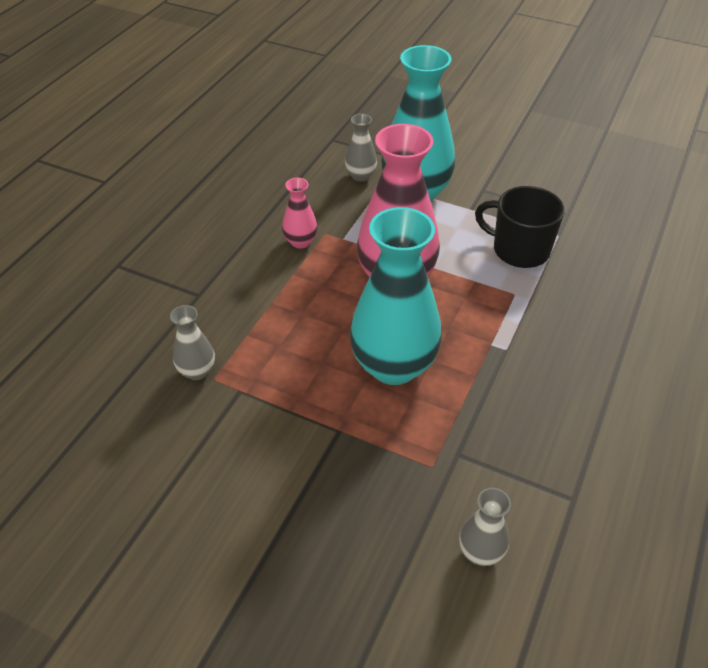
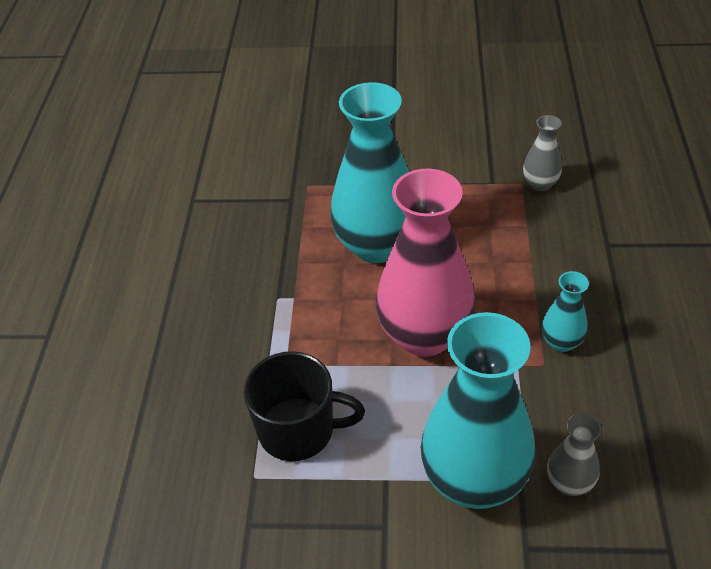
camera: 160 degrees right, 0 degrees up
(300, 242) = (561, 342): pink vase -> turquoise vase
(480, 552) = (253, 150): grey vase -> none

